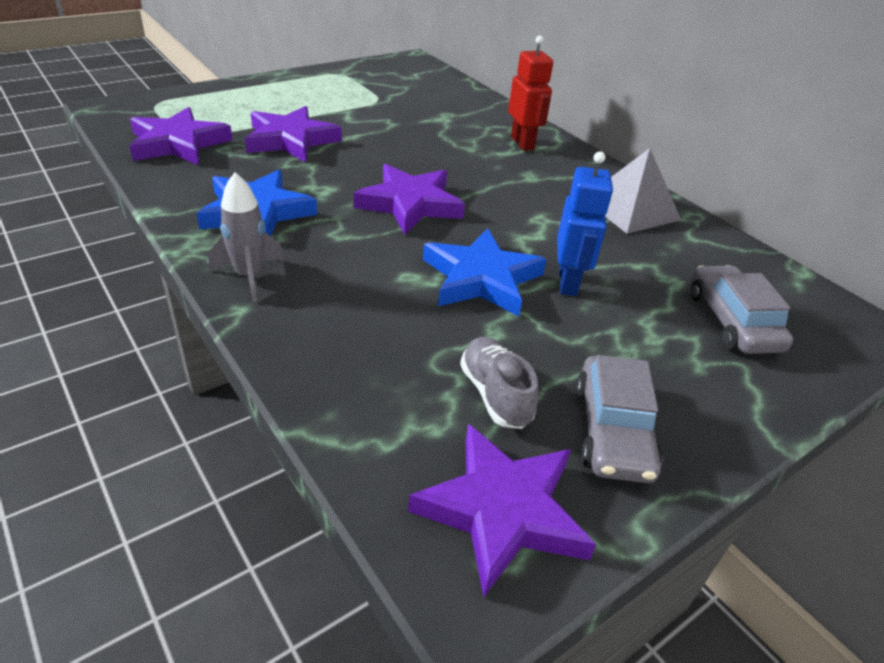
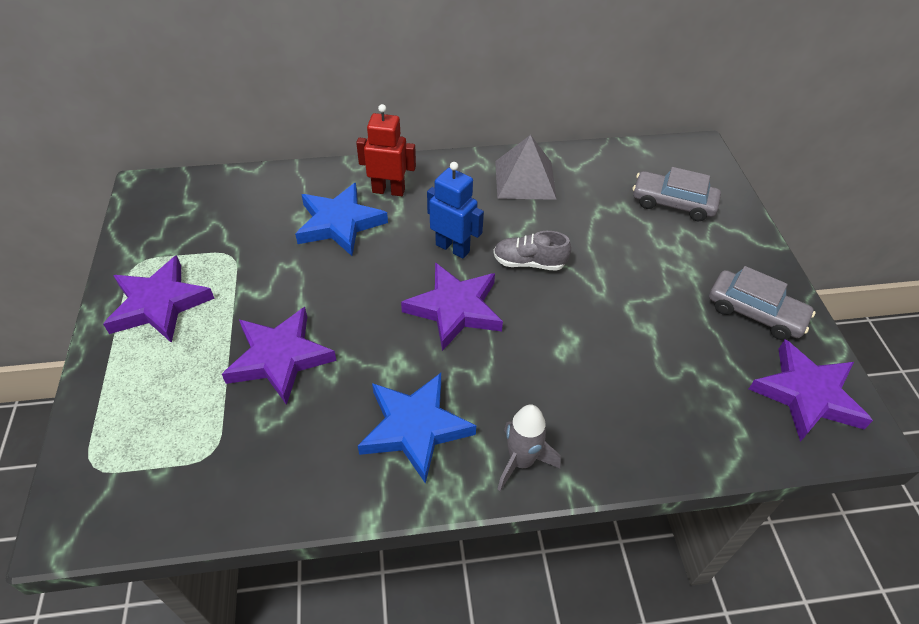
camera: 60 degrees left, 10 degrees up
(178, 143) = (226, 464): purple star -> purple star (159, 304)
(481, 278) = (581, 308): blue star -> blue star (339, 223)
(495, 394) = (710, 355): grey shoe -> grey shoe (529, 263)
(568, 282) = (604, 261): blue robot -> blue robot (453, 248)

